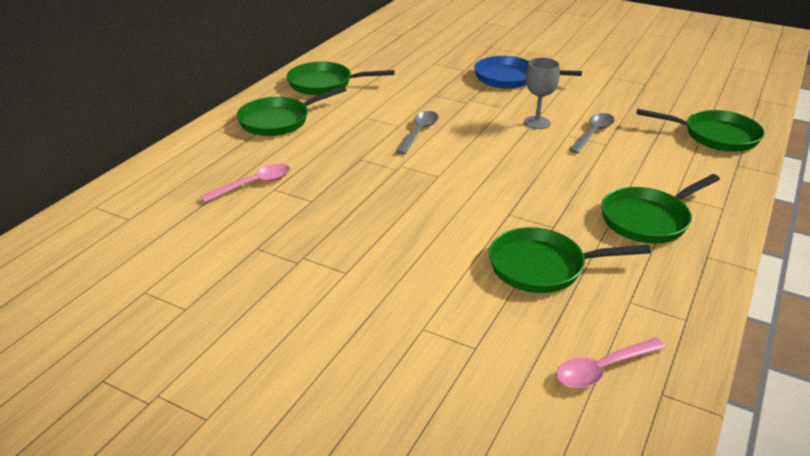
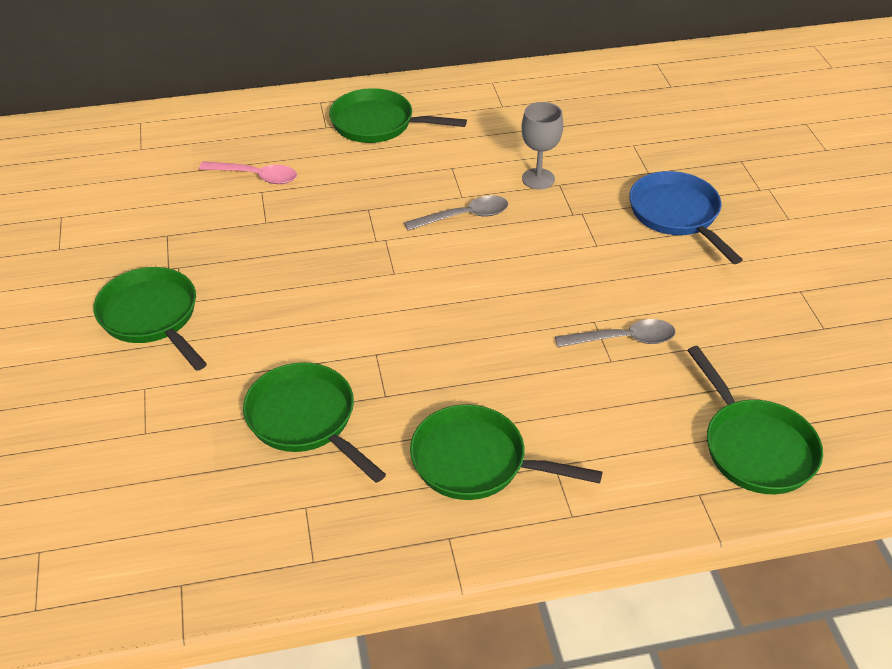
camera: 50 degrees right, 10 degrees up
(324, 84) = (485, 106): green pan -> green pan (152, 317)
(537, 123) = (592, 286): grey goblet -> grey goblet (538, 179)
(603, 369) = (183, 529): pink spoon -> none

